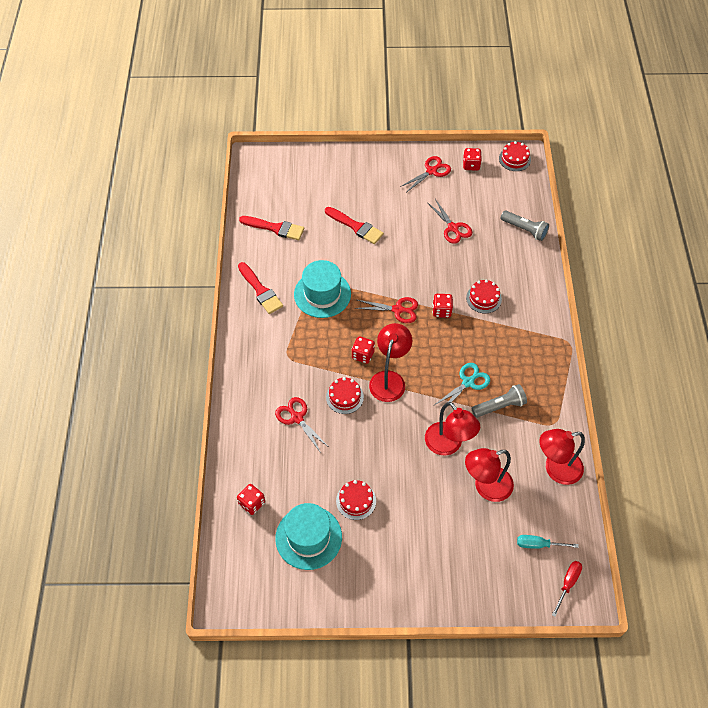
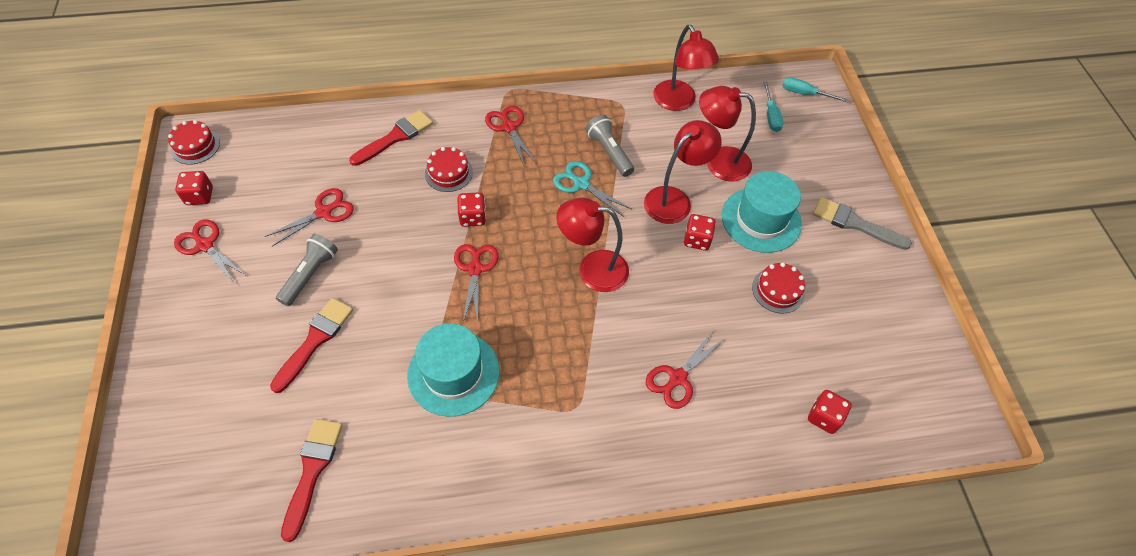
camera: 100 degrees left, 0 degrees up
(260, 290) = (452, 472): red brush -> red brush (395, 137)
(308, 537) = (845, 338): turquoise hat -> turquoise hat (761, 219)
(344, 397) = (631, 320): red cake -> none
(363, 355) = (558, 305): red dice -> red dice (697, 240)
(412, 580) = (854, 224): none -> grey brush
(486, 487) = (718, 161): red lamp -> red lamp turned 135 degrees clockwise
(524, 230) = (330, 133): grey flashlight -> grey flashlight (310, 275)
(528, 339) = (509, 127): none -> red scissors
(567, 584) = (804, 93): red screwdriver -> turquoise screwdriver

